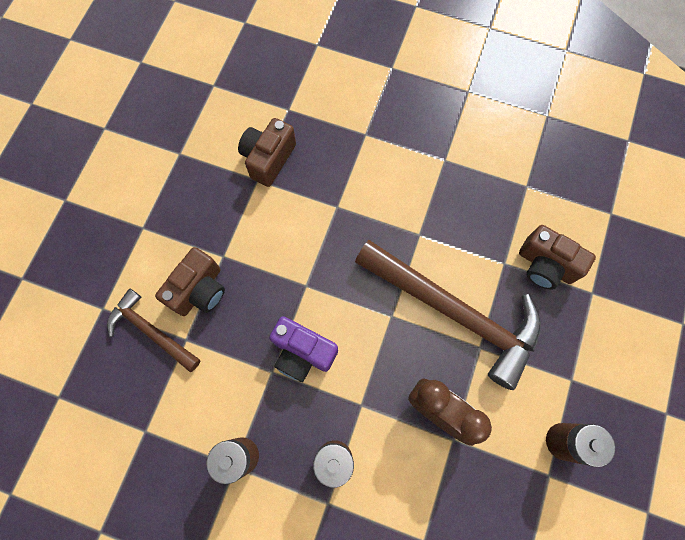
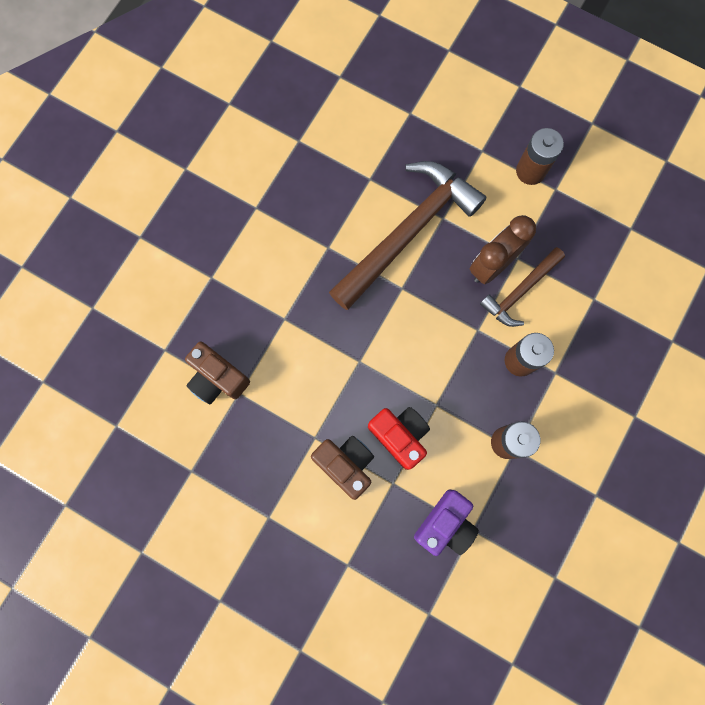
camera: 80 degrees left, 5 degrees up
(151, 331) = (379, 516): brown hammer -> brown hammer (520, 291)
(234, 339) = (400, 436): none -> red camera
(302, 353) = (423, 374): purple camera -> purple camera (445, 524)
(545, 265) = (378, 145): brown camera -> none

